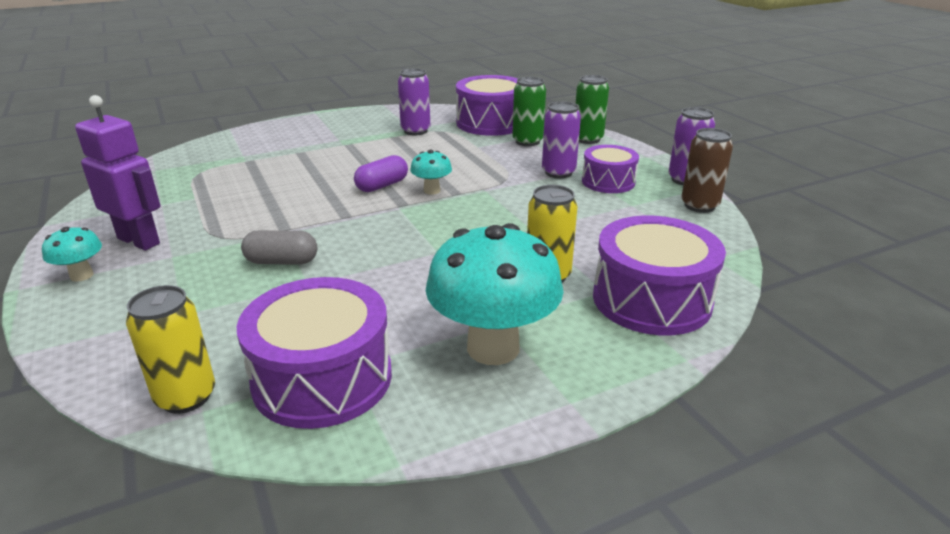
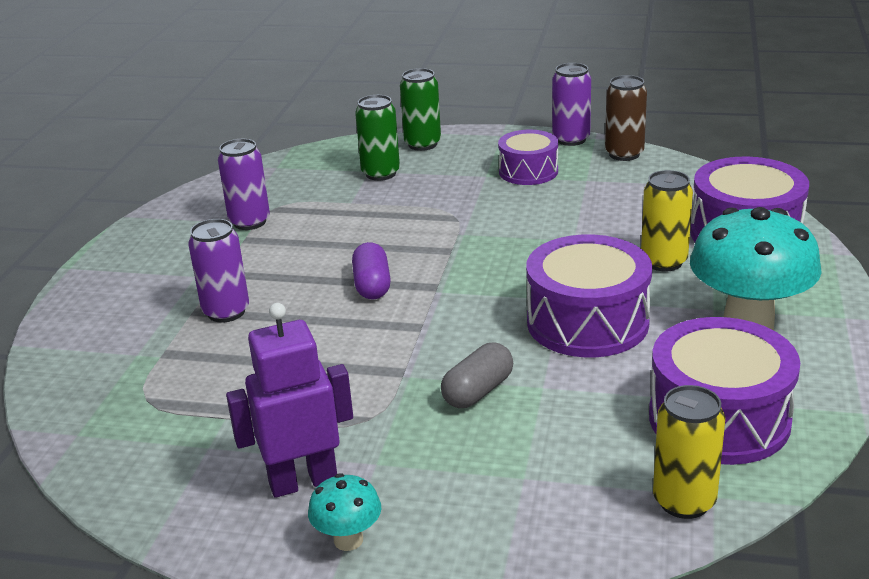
camera: 50 degrees left, 0 degrees up
(432, 190) = (424, 261): turquoise mushroom -> none
(491, 123) = (299, 174): purple drum -> purple drum (587, 322)
(558, 172) = (476, 186): purple can -> purple can (226, 312)

